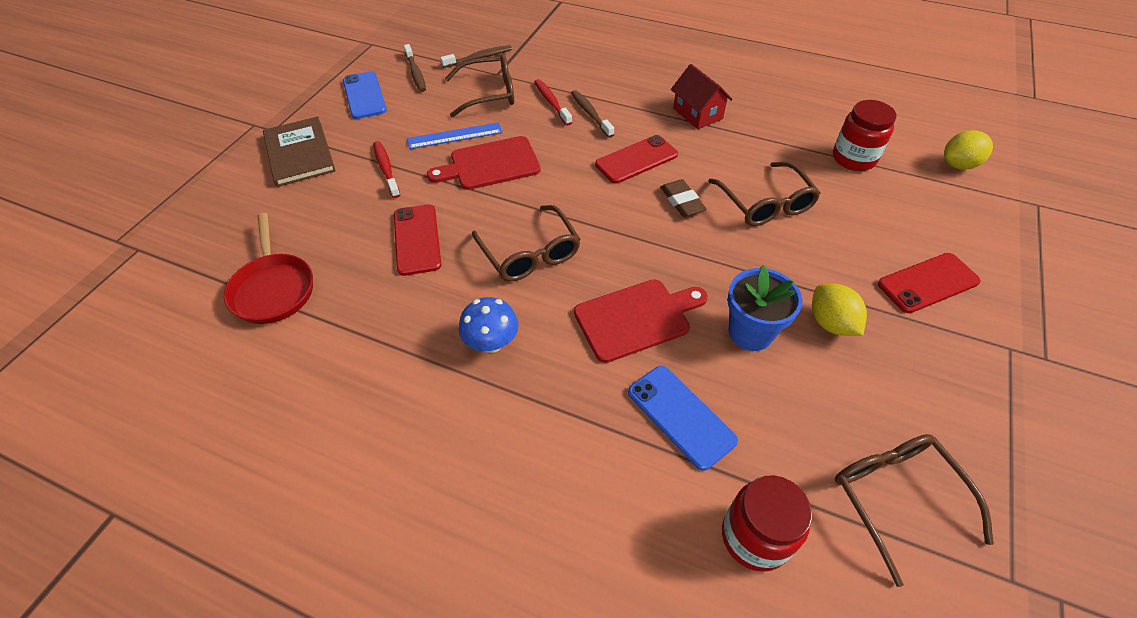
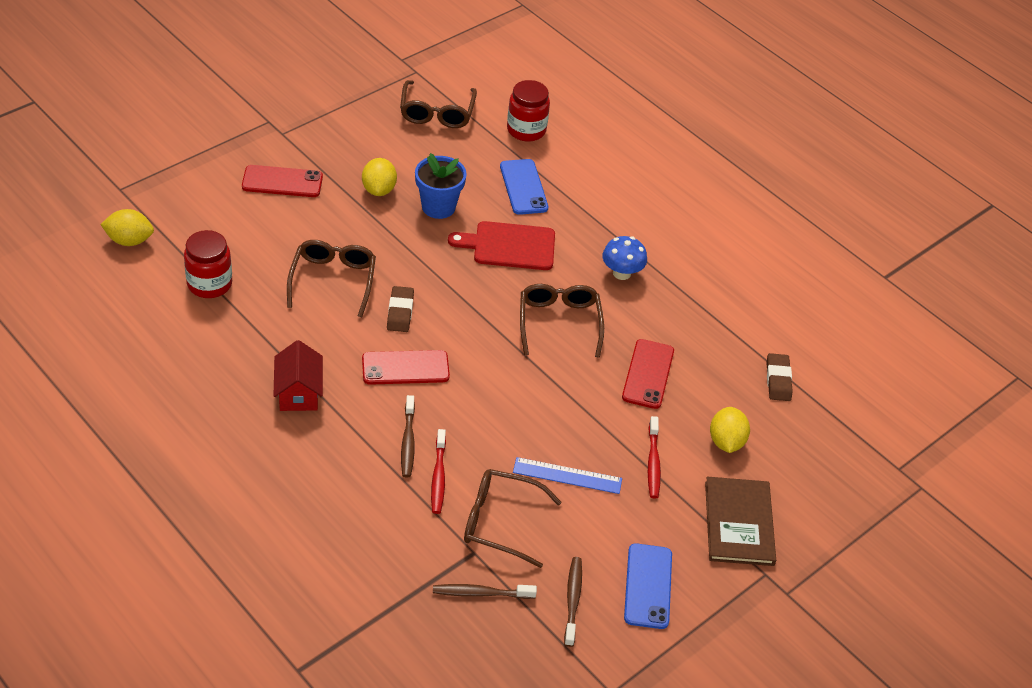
camera: 160 degrees left, 5 degrees down
(273, 289) = (778, 380): red pan -> brown eraser
(322, 209) = (726, 442): none -> yellow lemon
(490, 164) = (547, 423): red cutting board -> none

